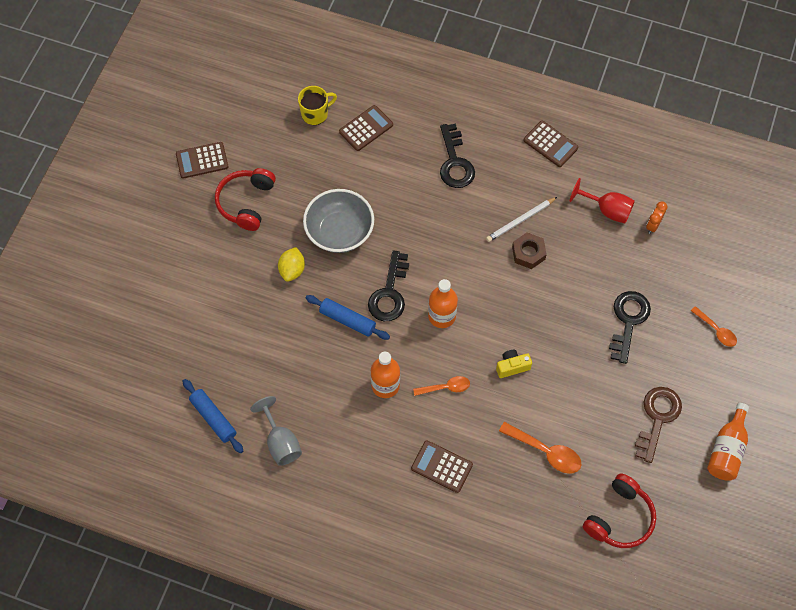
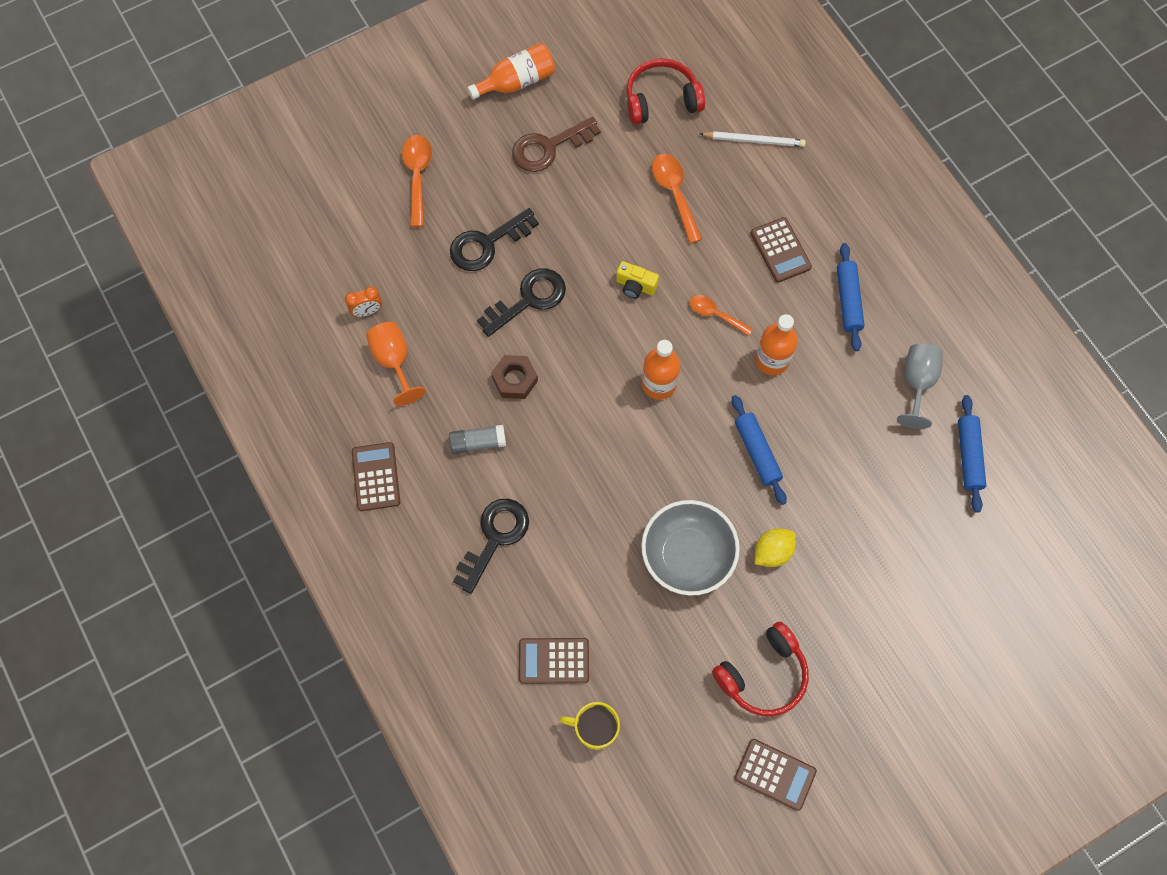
camera: 140 degrees left, 5 degrees up
(368, 465) = (848, 300): none -> blue rolling pin
(389, 293) = (690, 447): black key -> black key (528, 300)
(514, 203) = (478, 442): none -> grey glue stick
(520, 221) = (490, 418): white pencil -> white pencil (754, 140)
(607, 210) = (394, 361): red goblet -> orange goblet
(716, 330) = (417, 176): orange spoon -> orange spoon, size x1.52

